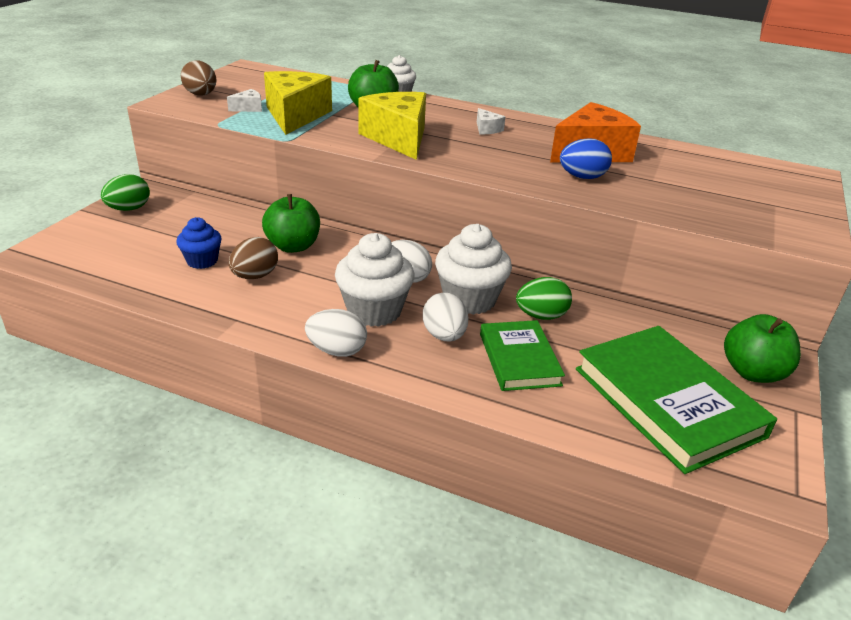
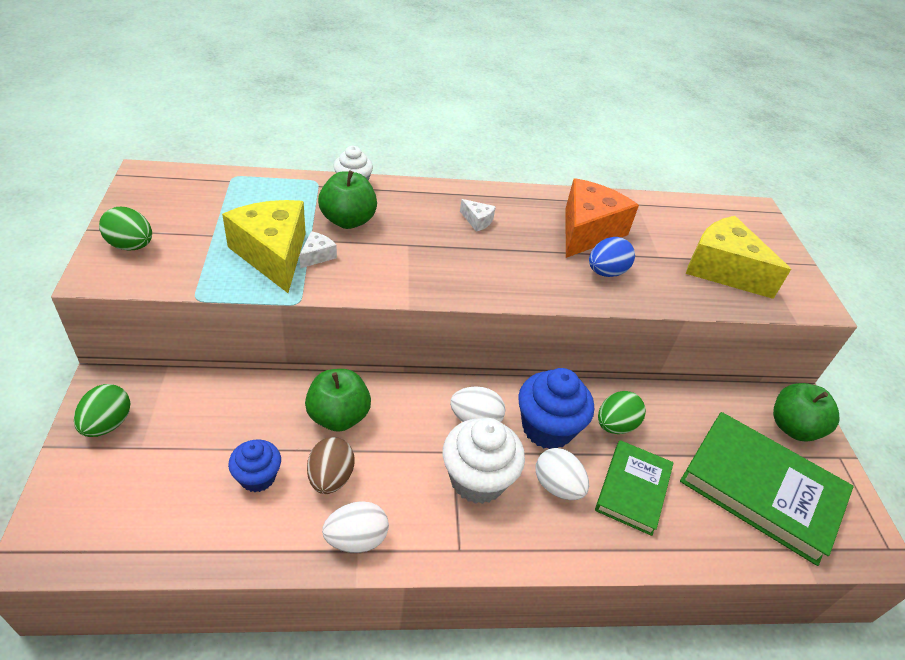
camera: 30 degrees left, 10 degrees up
(201, 95) = (131, 246): brown egg -> green egg
(248, 108) = (209, 256): white cheese -> white cheese (317, 256)
(337, 351) = (481, 550): white egg -> white egg (356, 539)
(398, 138) = (408, 263): yellow cheese -> yellow cheese (722, 270)
(469, 299) = (547, 428): white cupcake -> blue cupcake
(519, 359) = (632, 489): green book -> green book turned 60 degrees clockwise

